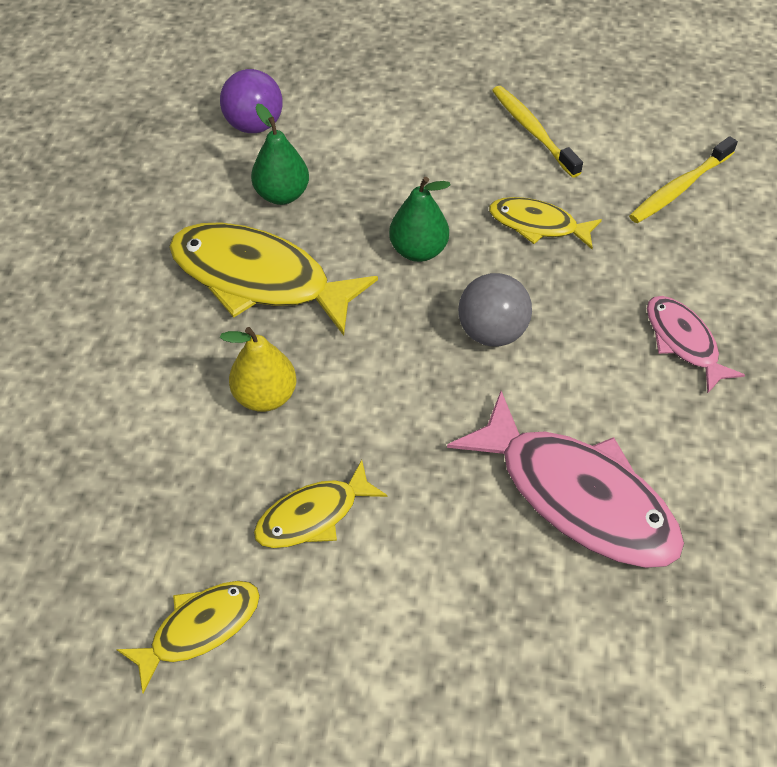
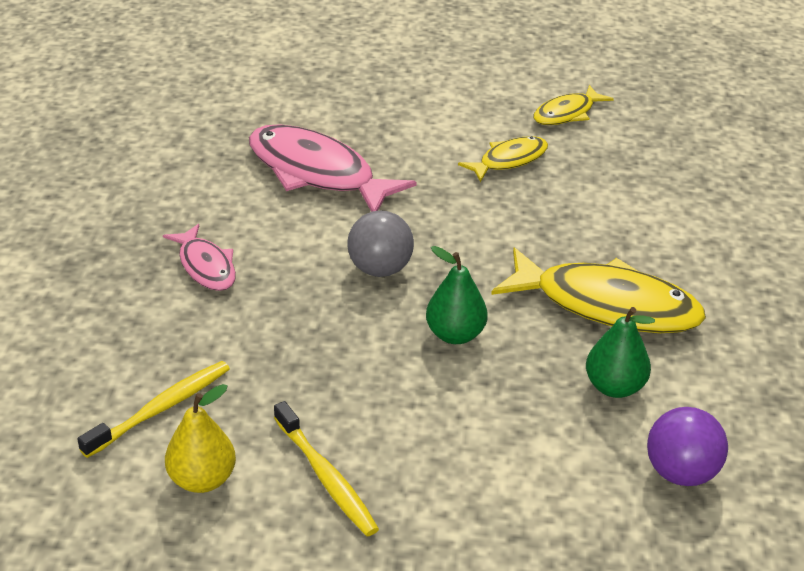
camera: 175 degrees right, 15 degrees down
(265, 396) = (568, 222): yellow pear -> yellow pear (202, 479)
(538, 225) = (329, 363): yellow fish -> none

